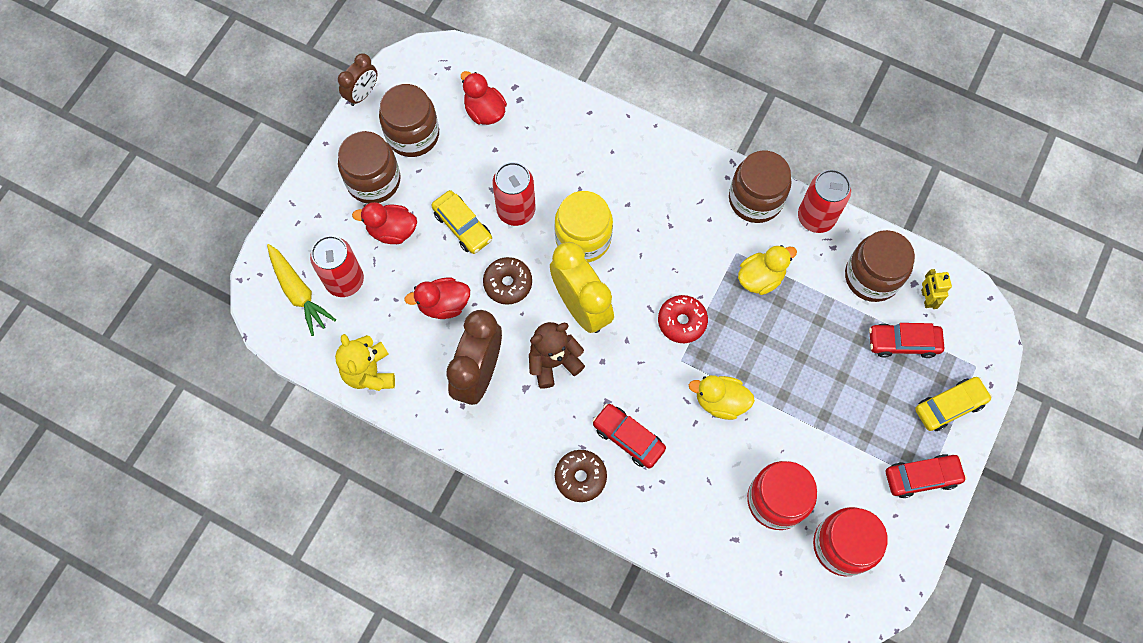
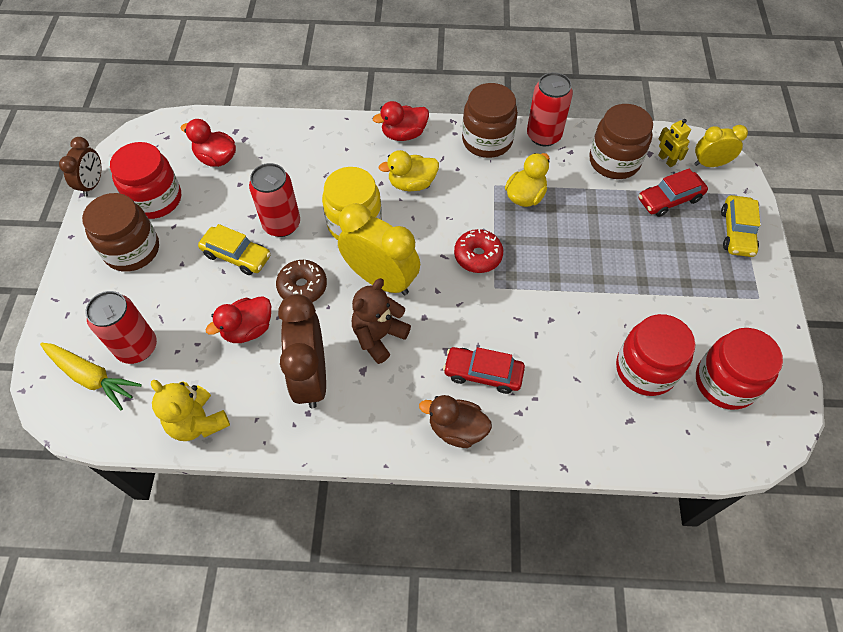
camera: 25 degrees left, 10 degrees down
(392, 231) = (168, 285): red duck -> red duck (404, 134)
(413, 134) = (155, 199): brown jar -> red jar
(580, 477) = (457, 429): brown donut -> brown duck
(720, 401) = (548, 307): yellow duck -> yellow duck (412, 183)
(921, 477) = (752, 296): red car -> none
(949, 406) = (736, 232): yellow car -> yellow car turned 150 degrees clockwise
(969, 321) = (710, 164): none -> yellow clock

